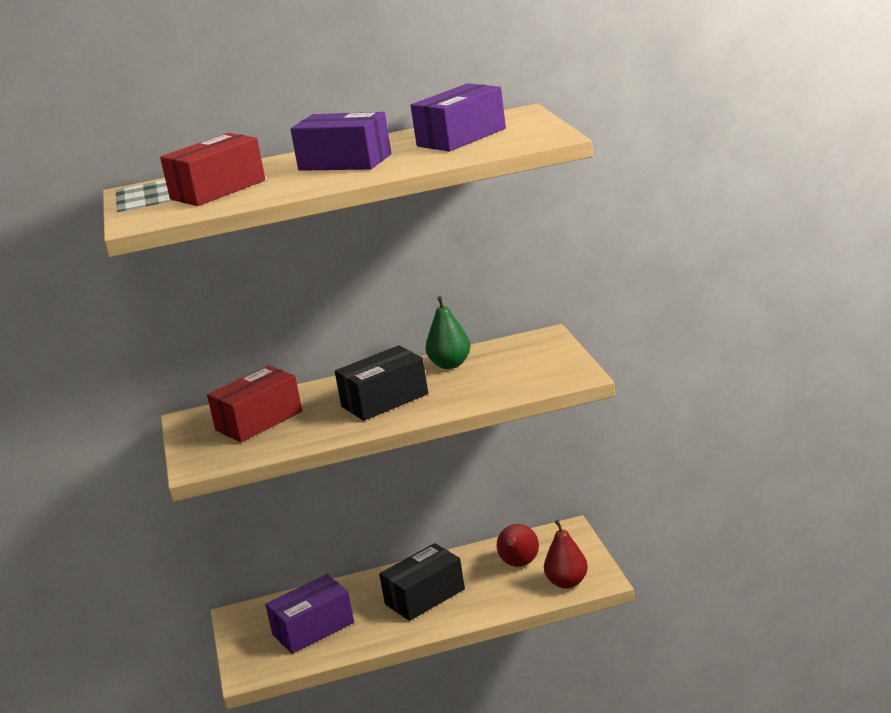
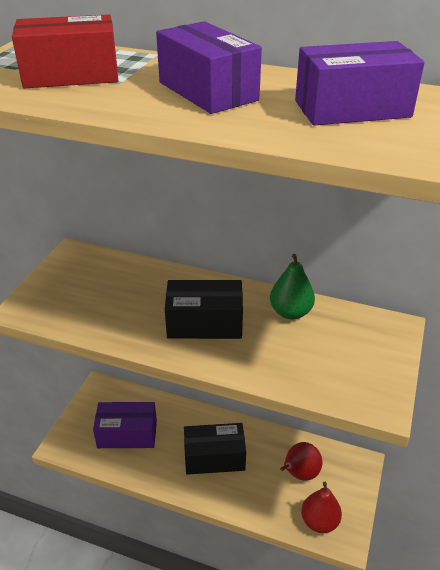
camera: 30 degrees right, 15 degrees up
(259, 421) = (106, 286): red box -> none

